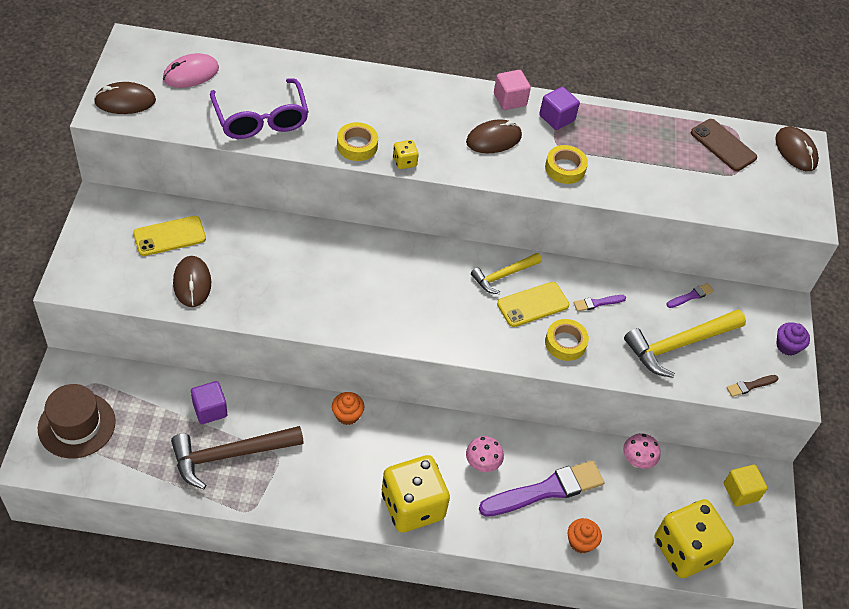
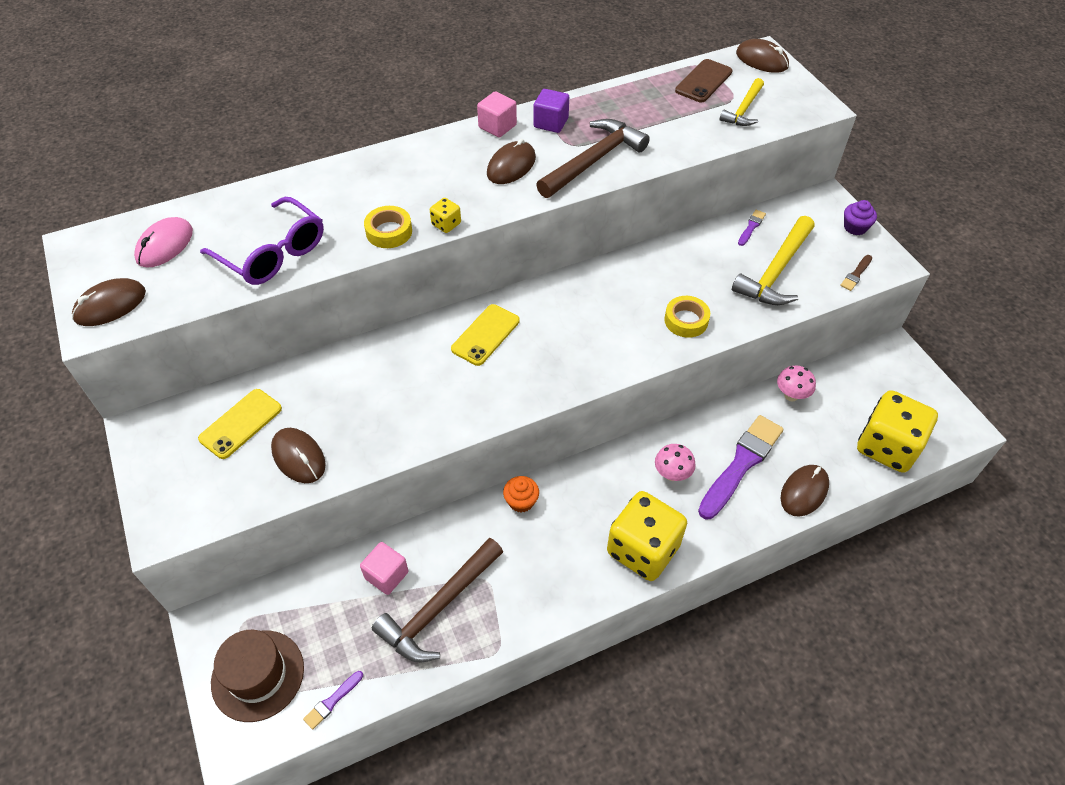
camera: 25 degrees left, 0 degrees up
(210, 410) = (386, 575): purple cube -> pink cube
(503, 275) = (587, 291): yellow hammer -> yellow hammer (743, 110)
(533, 305) = (632, 303): yellow phone -> yellow phone (485, 335)
(565, 168) = (593, 160): yellow tape -> brown hammer
(581, 542) = (804, 491): orange cupcake -> brown mouse
(597, 303) = (683, 272): purple brush -> purple brush (332, 701)
(723, 145) = (703, 81): brown phone -> brown phone turned 75 degrees counterclockwise
(740, 492) = (886, 373): yellow cube -> none

